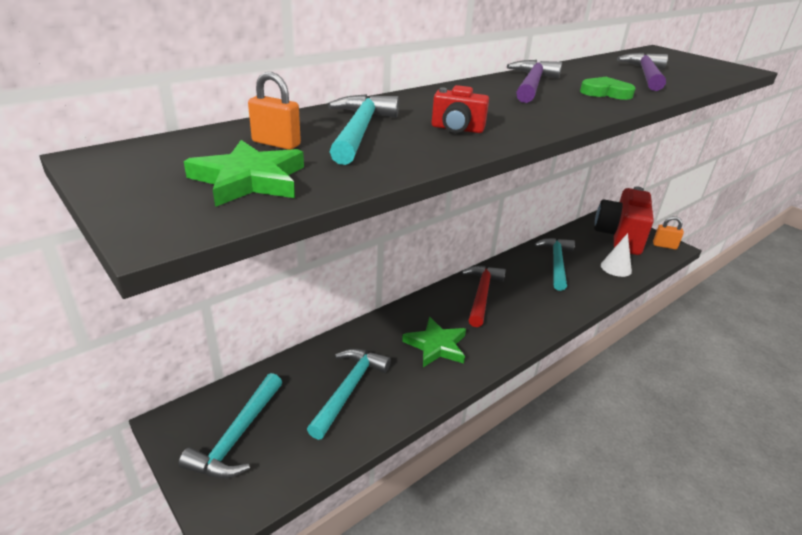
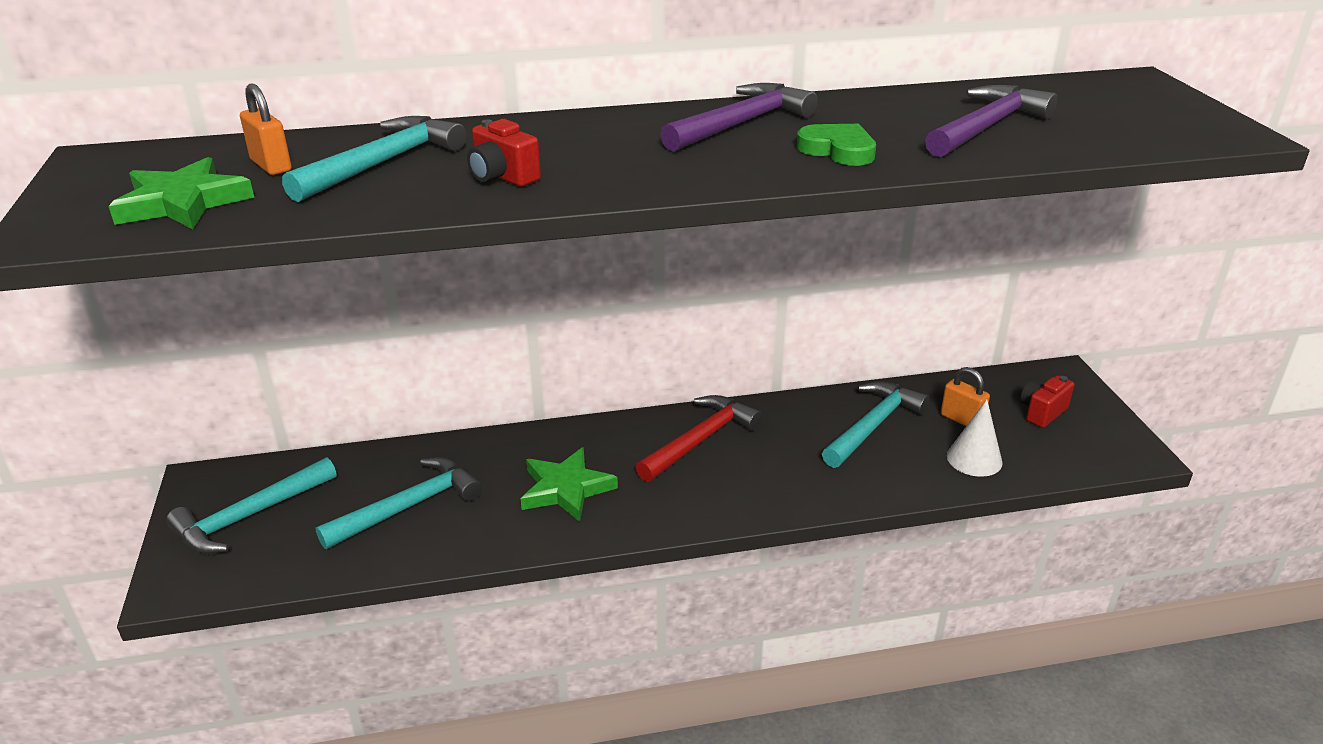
camera: 30 degrees right, 0 degrees up
(619, 237) = (1042, 412): red camera -> red camera, size x0.43
(664, 246) = (1118, 447): orange padlock -> orange padlock (961, 420)

